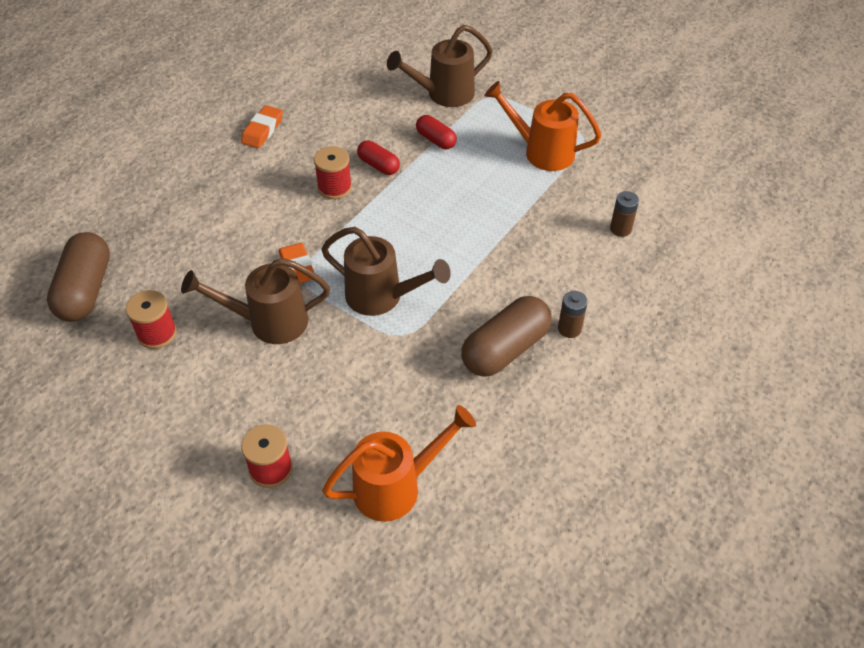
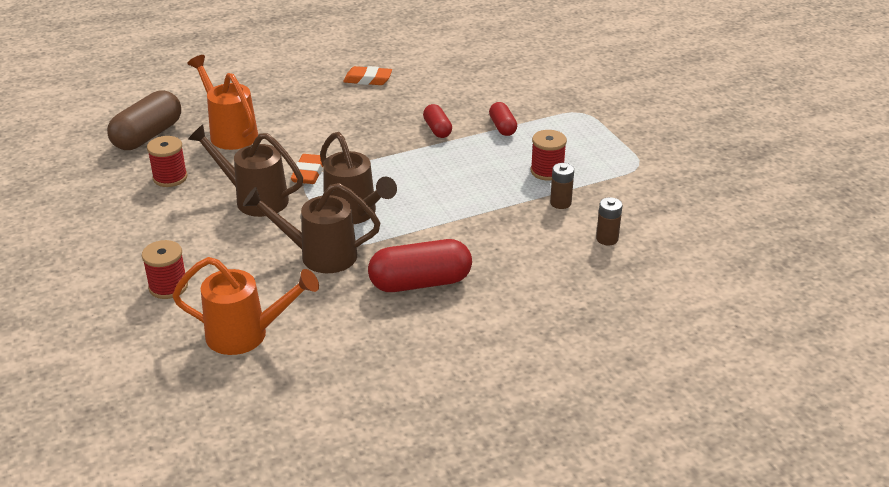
camera: 30 degrees right, 15 degrees down
(263, 130) = (368, 80): orange eraser -> orange eraser turned 45 degrees clockwise
(334, 187) = (387, 132): red spool -> red spool (547, 171)
(444, 94) = (541, 99): brown watering can -> brown watering can (320, 255)
(505, 349) = (420, 283): brown capsule -> red capsule
(542, 152) = (589, 163): orange watering can -> orange watering can (230, 133)
(569, 329) = (489, 289): brown battery -> brown battery (560, 203)

